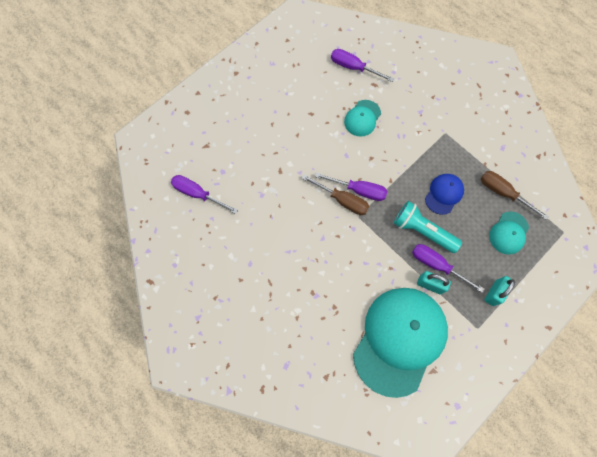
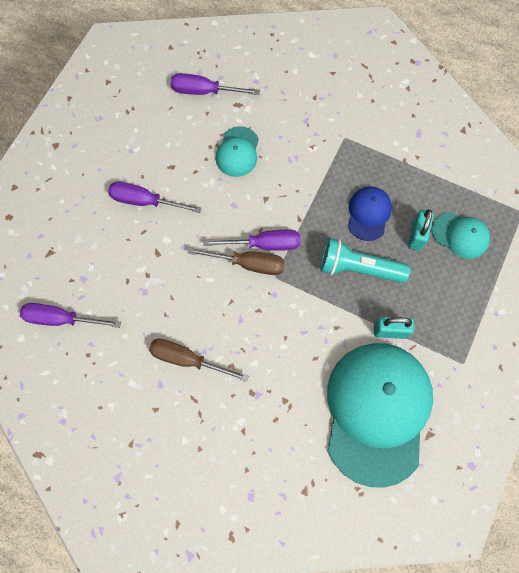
camera: 20 degrees left, 0 degrees up
(436, 265) = (390, 304): purple screwdriver -> purple screwdriver (145, 201)
(494, 293) = (468, 314): turquoise padlock -> turquoise padlock (416, 236)
(503, 193) = (437, 189): brown screwdriver -> brown screwdriver (187, 359)
(508, 233) = (460, 235): turquoise cap -> turquoise cap turned 75 degrees counterclockwise

